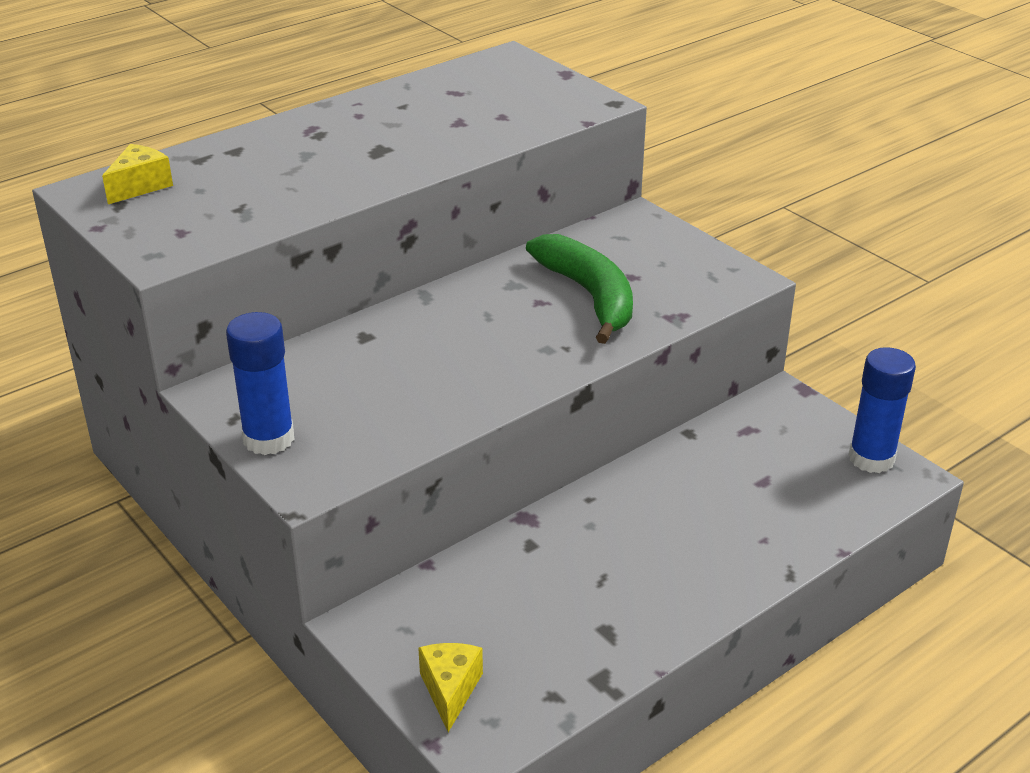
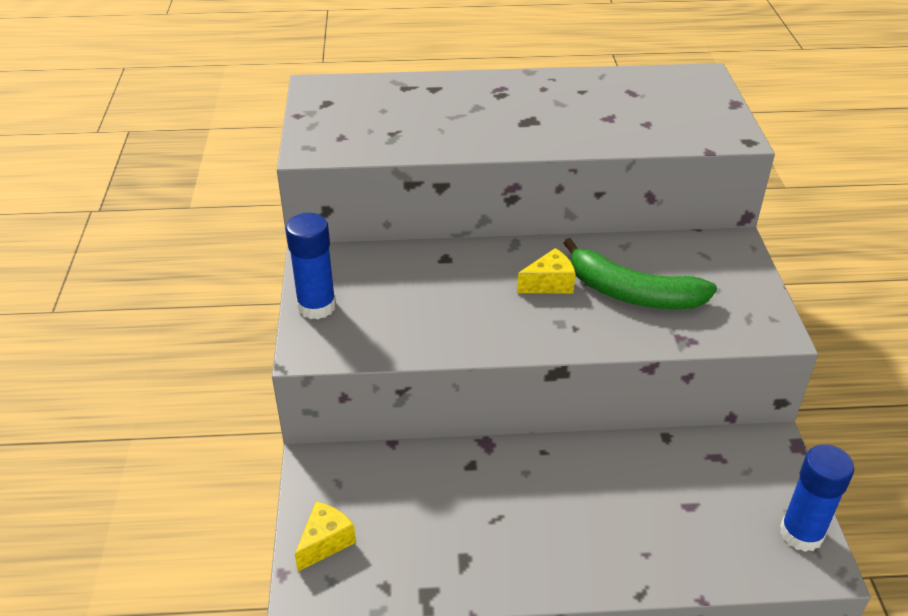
camera: 35 degrees right, 5 degrees up
(140, 186) = (351, 95): yellow cheese -> yellow cheese (549, 284)
(589, 296) = (632, 293): green banana -> green banana turned 105 degrees clockwise

